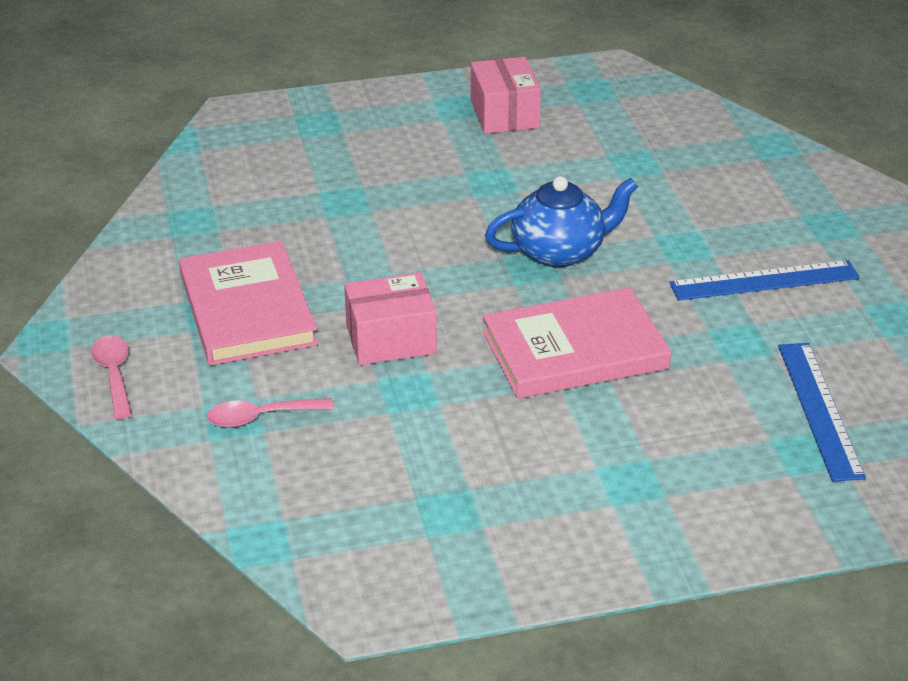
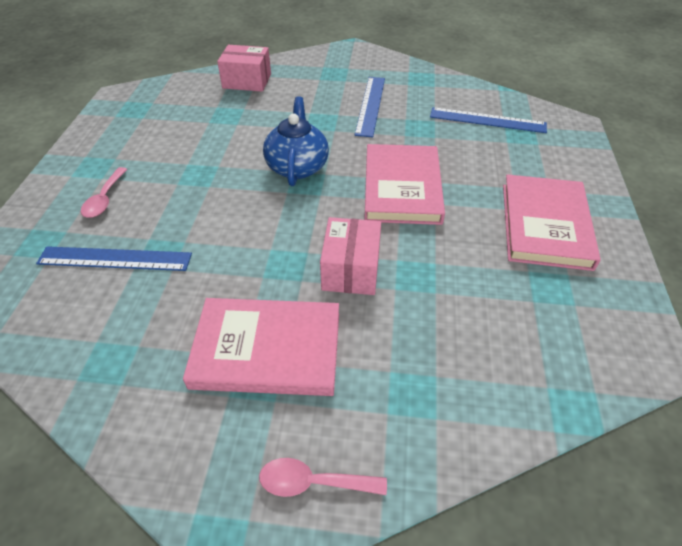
camera: 70 degrees left, 10 degrees up
(261, 417) = (417, 373): pink spoon -> pink spoon (105, 199)
(321, 176) = (115, 259): none -> blue ruler
(504, 114) = (124, 149): pink box -> pink box (247, 81)
(576, 497) = (545, 225): none -> pink book

